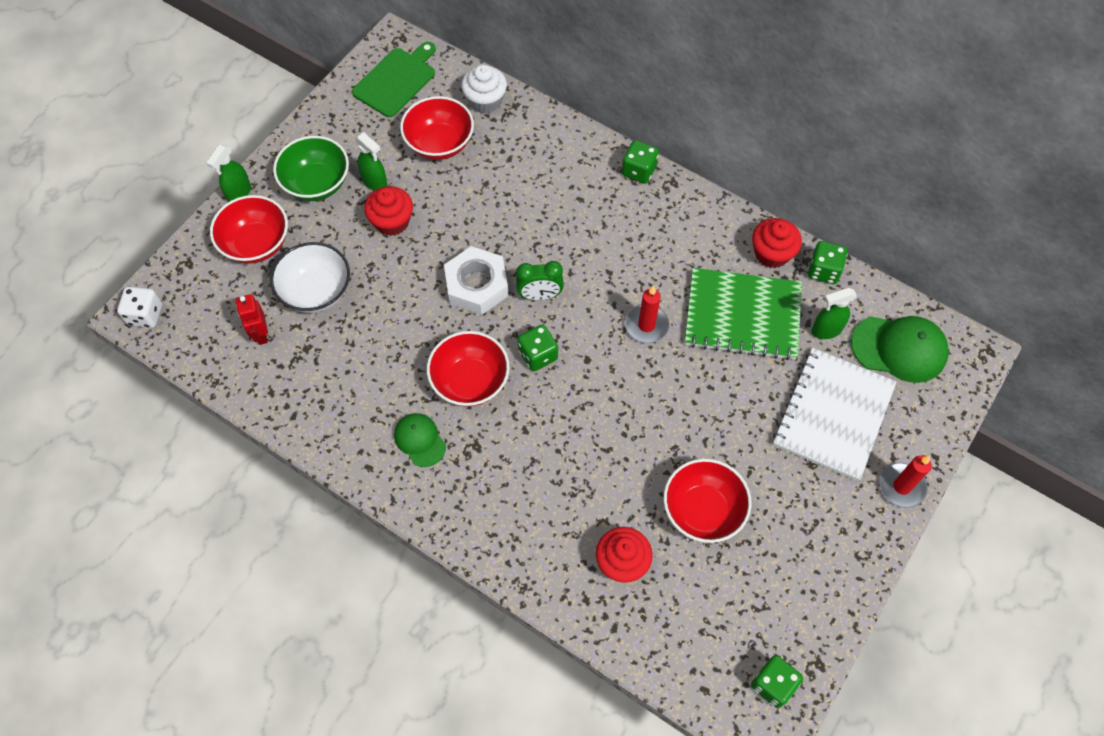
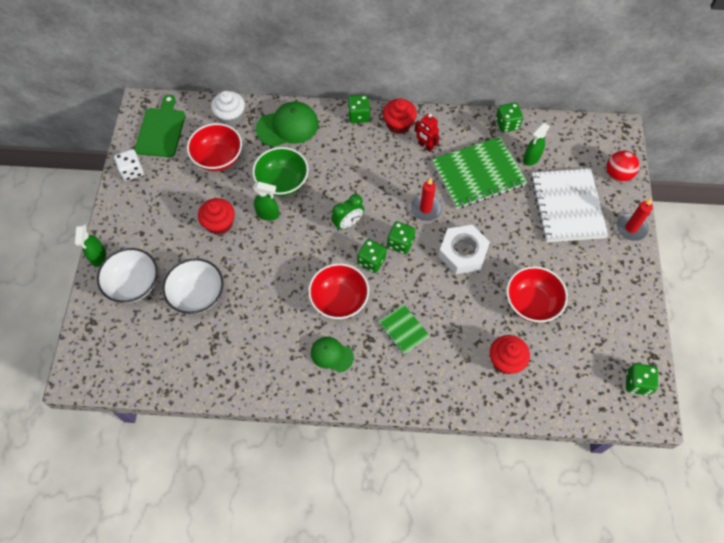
camera: 30 degrees left, 0 degrees up
(145, 315) = (84, 373): white dice -> white dice (132, 171)
(256, 244) = (134, 284): red bowl -> white bowl
(261, 334) = (177, 343): red robot -> red robot (425, 146)
(317, 183) = (150, 223): green bowl -> green bowl (282, 182)
(375, 182) = (190, 203): green spray bottle -> green spray bottle (268, 214)
(477, 285) = (303, 237): white nut -> white nut (463, 253)
(522, 457) = (403, 330): none -> green notebook
(587, 351) = (400, 243): none -> green dice
(772, 253) = (471, 128): red cupcake -> red cupcake (398, 124)
(899, 348) = (578, 149): green cap -> green cap (287, 126)
(931, 408) = (617, 174): none -> red ball

